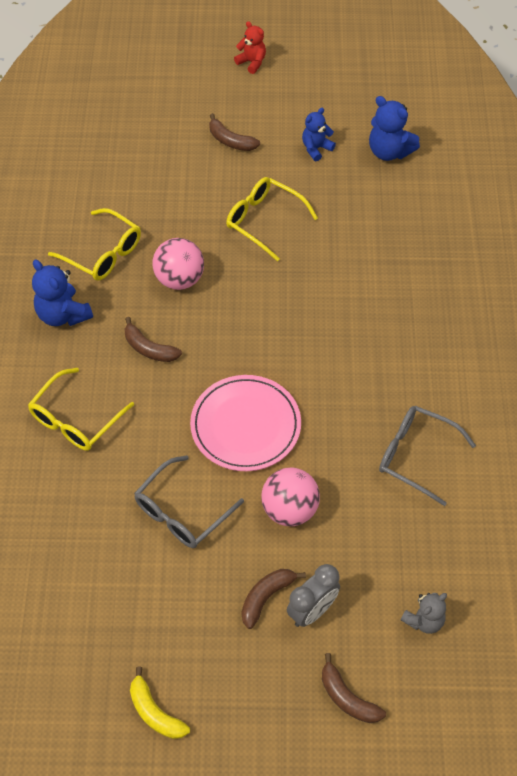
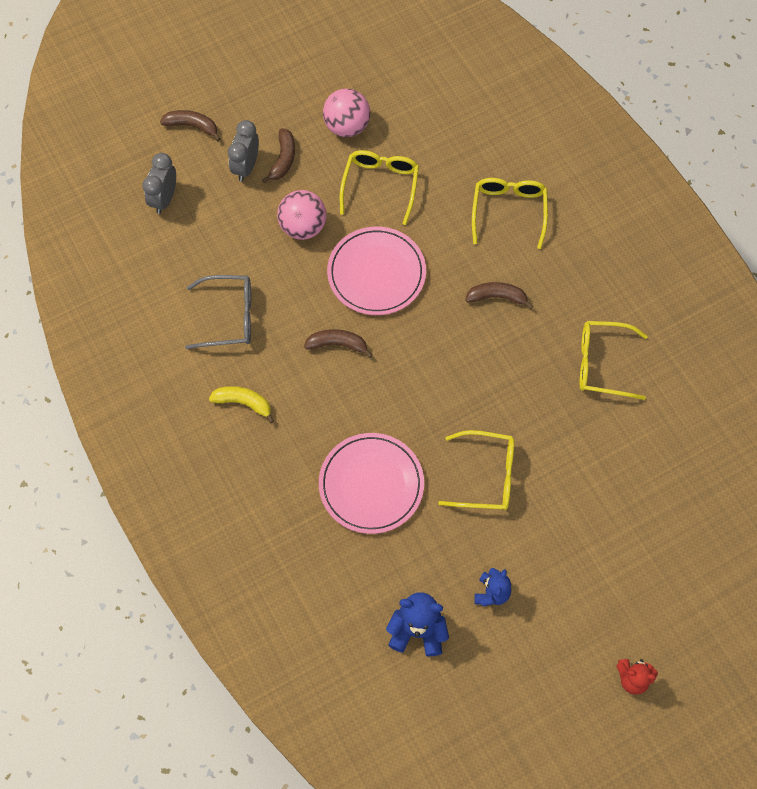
camera: 150 degrees right, 10 degrees up
(63, 314) = (588, 290): blue teddy bear -> none
(155, 712) = (312, 59): yellow banana -> yellow banana (243, 403)
(179, 279) = (518, 374): pink ball -> pink ball (347, 126)
(182, 512) = (380, 185): grey glasses -> yellow glasses
(231, 141) = (580, 555): brown banana -> brown banana (337, 344)
(364, 258) = (371, 484): none -> pink plate
(424, 620) = (164, 199): grey teddy bear -> grey clock

